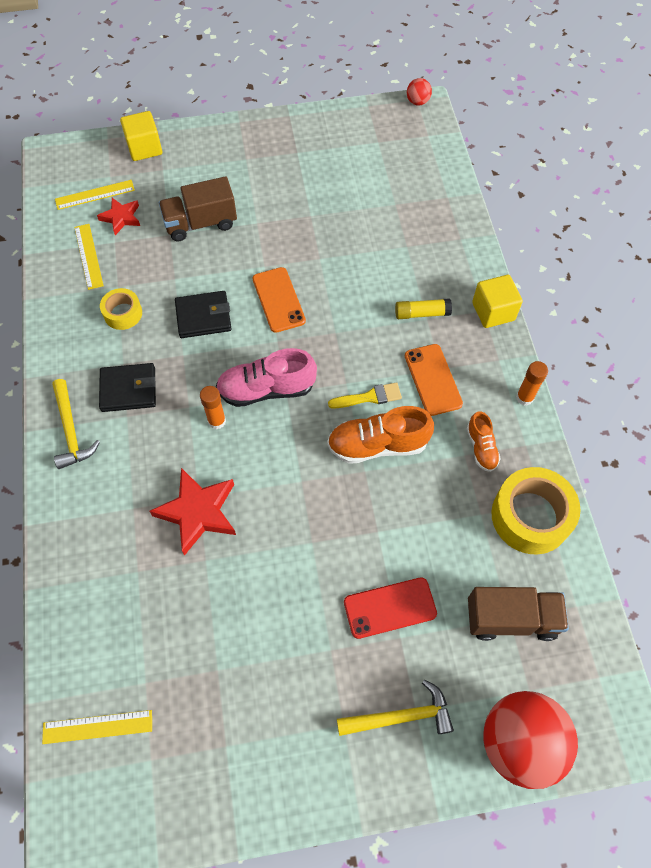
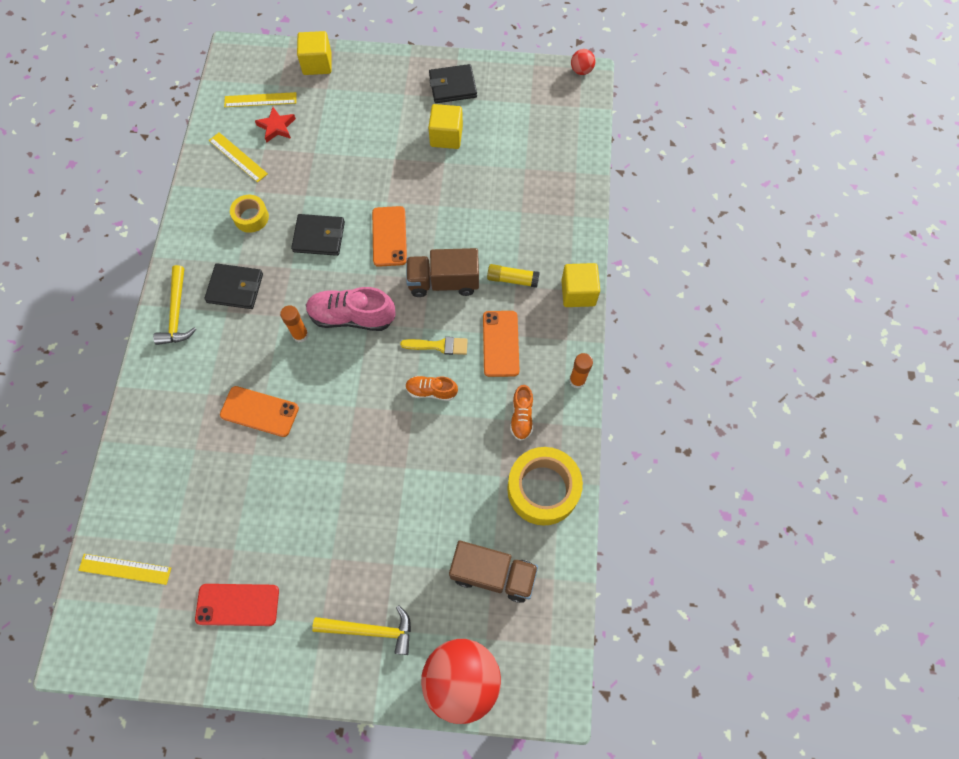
camera: 15 degrees right, 5 degrees up
(88, 256) = (238, 157): yellow ruler -> yellow ruler turned 45 degrees counterclockwise
(198, 512) = (259, 411): red star -> orange phone
(201, 223) = (344, 148): brown truck -> brown truck (443, 282)
(293, 141) = (452, 86): none -> black wallet
(304, 190) = (446, 136): none -> yellow cube
(378, 445) = (431, 391): orange shoe -> orange shoe, size x0.57
(390, 608) = (392, 536): red phone -> red phone (237, 604)

